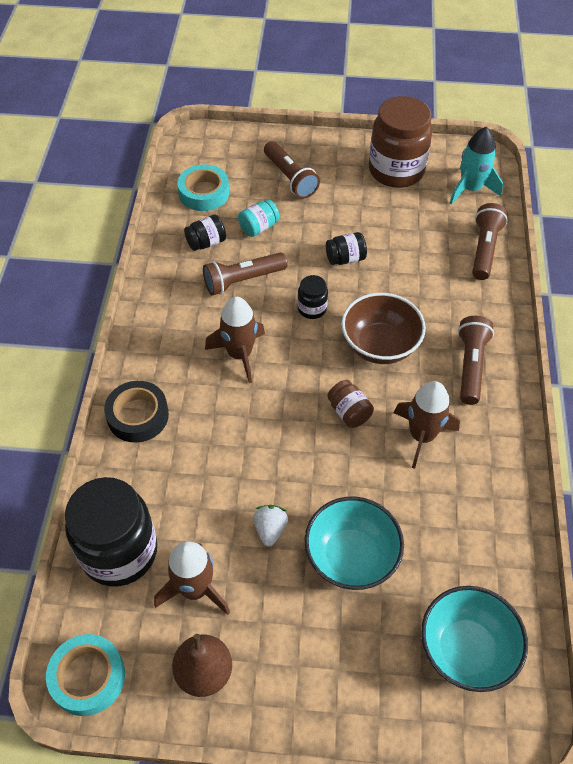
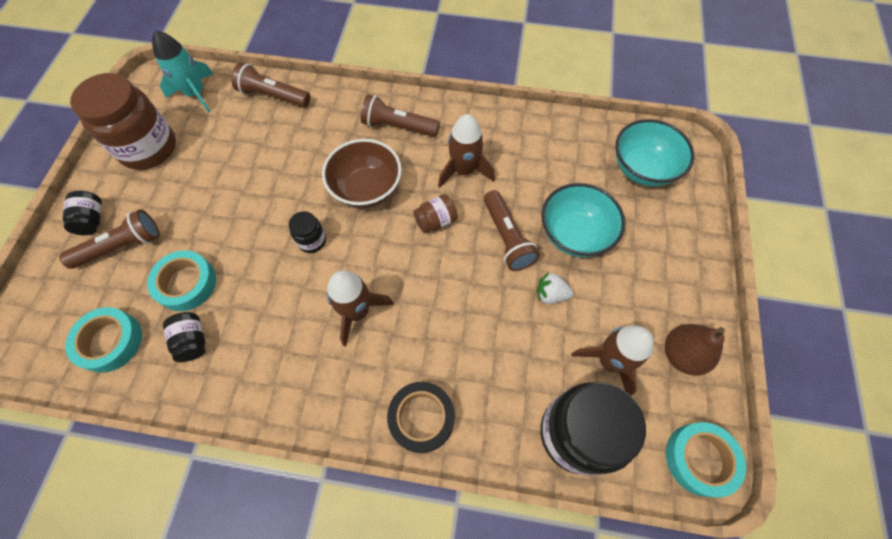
camera: 85 degrees left, 10 degrees up
(242, 280) = (259, 304): brown flashlight -> brown flashlight (507, 238)
(258, 227) = (186, 283): turquoise jar -> turquoise tape
(345, 258) = (255, 205): black jar -> black jar (92, 220)

